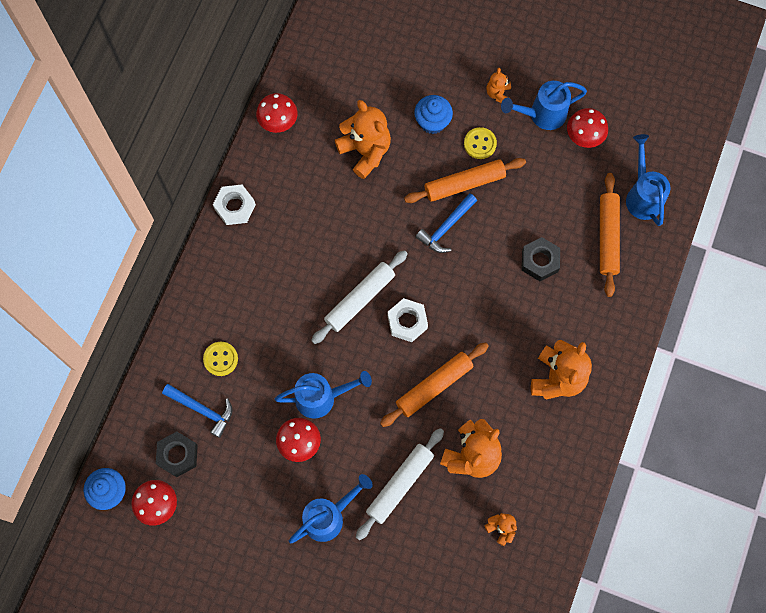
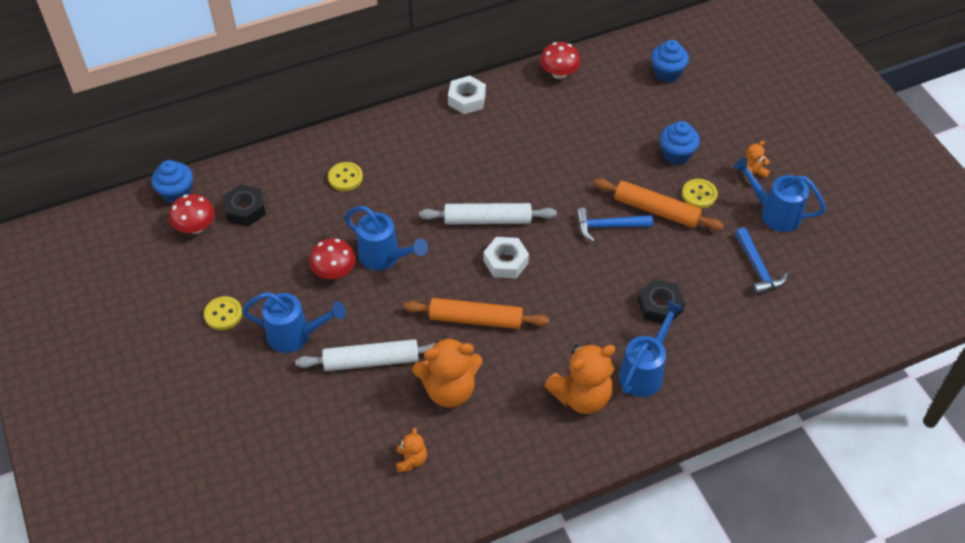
camera: 45 degrees right, 20 degrees down
(202, 410) = (295, 197): blue hammer -> blue hammer (758, 268)
(260, 550) = (223, 314): none -> yellow button
(356, 51) = (667, 73): none -> blue cupcake
(365, 151) = (602, 135): orange teddy bear -> none
(584, 135) = (796, 252): red mushroom -> none
(607, 237) = (738, 334): orange rolling pin -> none
(642, 196) = (803, 330): blue watering can -> blue watering can (644, 372)

